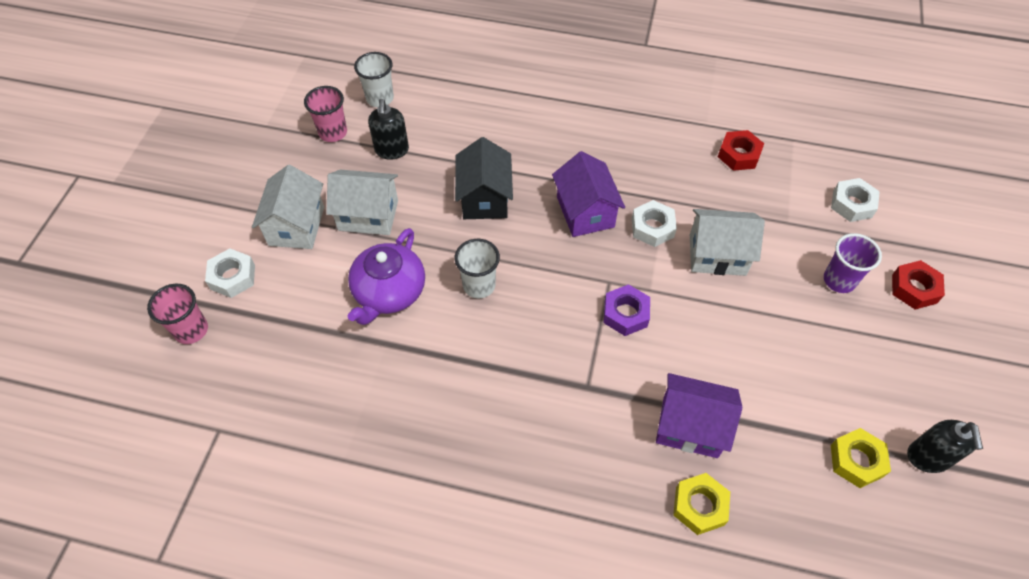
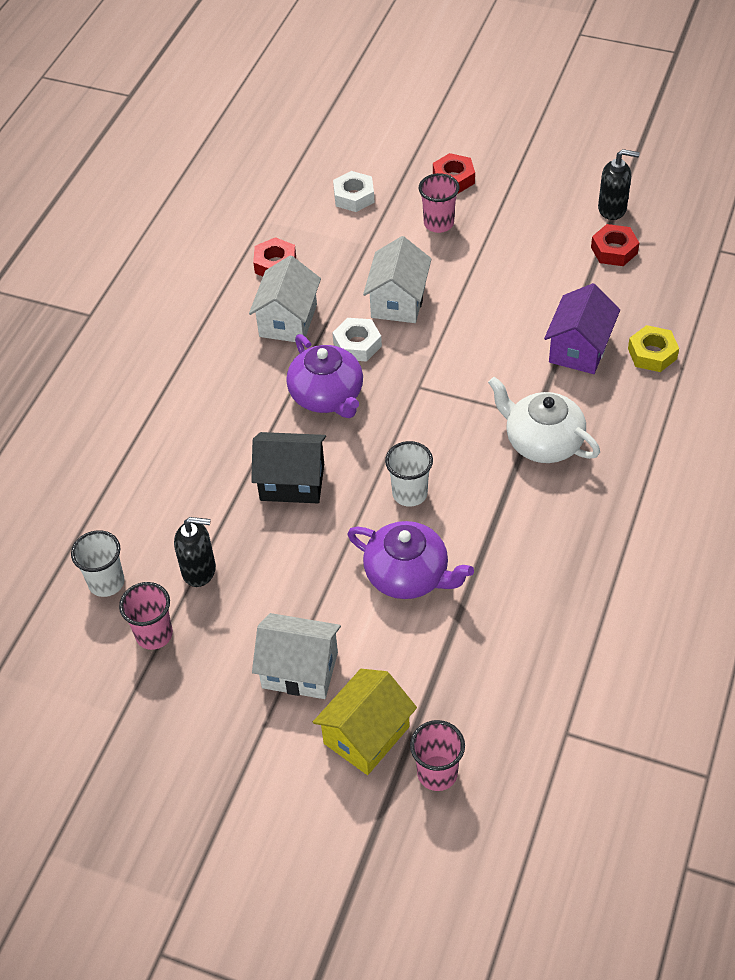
camera: 80 degrees left, 5 degrees down
(232, 277) = (366, 735): white nut -> yellow house
(368, 215) = (296, 595): white house -> white house (288, 320)
(554, 395) = (542, 442): none -> white teapot
(585, 212) = (327, 396): purple house -> purple teapot
(625, 314) = (458, 378): purple nut -> none
(839, 280) = (438, 223): purple cup -> pink cup
(856, 460) = (614, 250): yellow nut -> red nut

